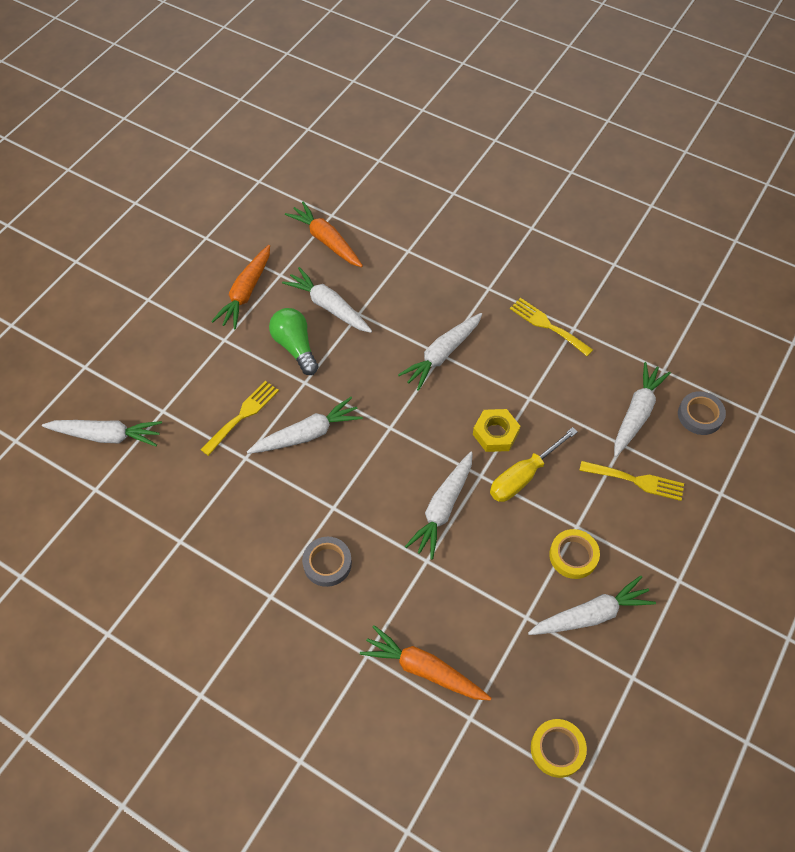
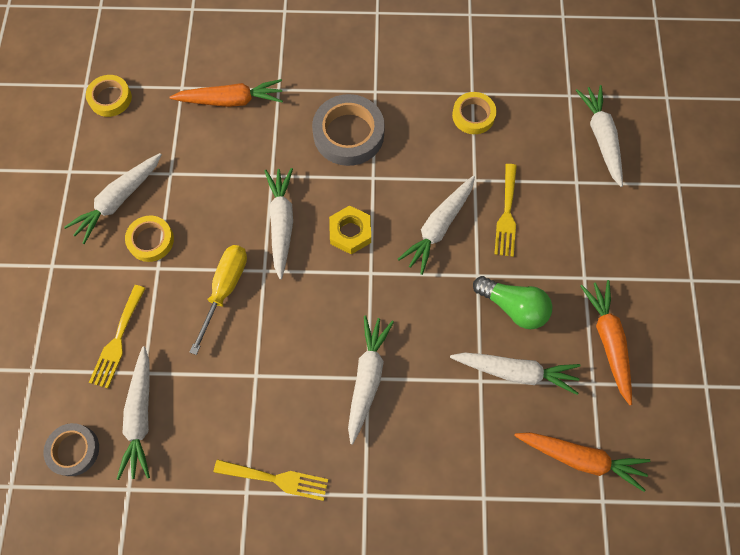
camera: 150 degrees right, 10 degrees up
(107, 436) = (601, 138): white carrot -> white carrot turned 105 degrees clockwise
(198, 517) = (473, 115): none -> yellow tape
(327, 563) = (348, 134): grey tape -> grey tape, size x1.65
(495, 433) = (270, 319): yellow nut -> yellow nut (350, 232)
(636, 481) = (117, 340): yellow fork -> yellow fork turned 60 degrees counterclockwise

